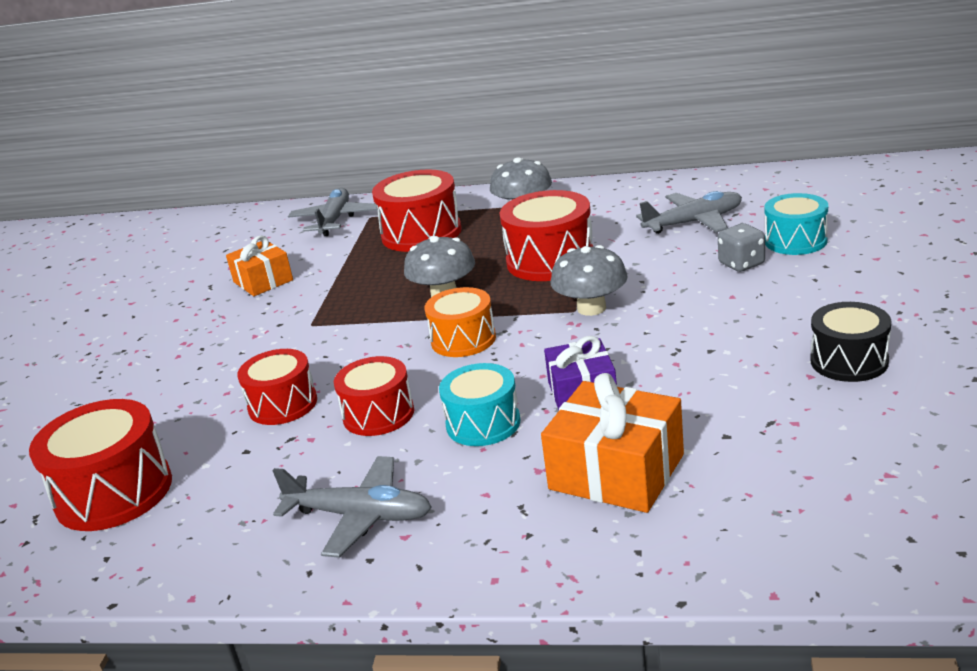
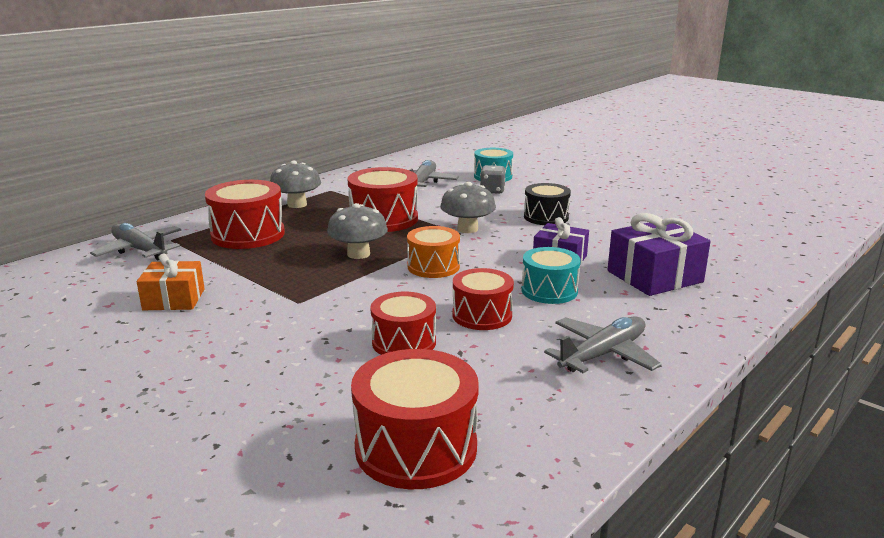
camera: 60 degrees left, 5 degrees down
(616, 472) = (654, 276): orange gift -> purple gift
(849, 361) = (627, 207): black drum -> black drum (546, 217)

